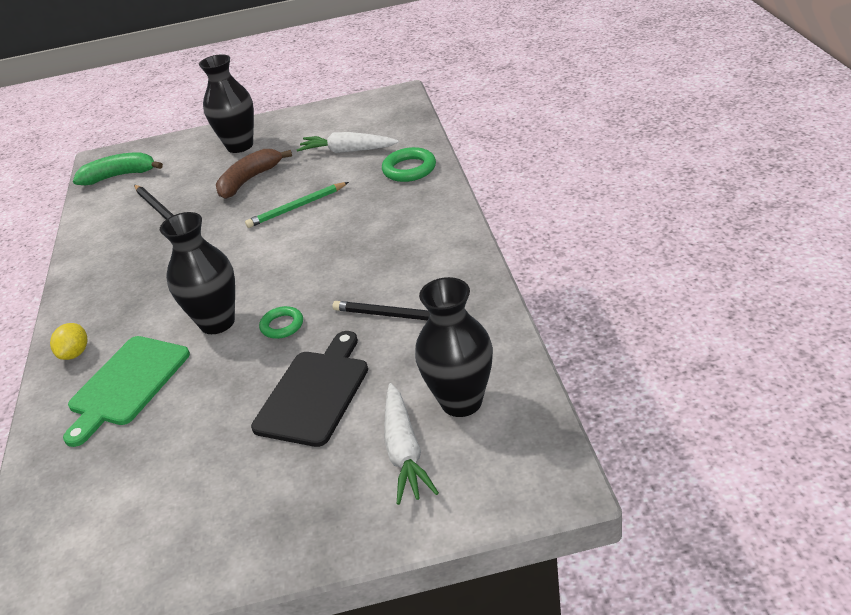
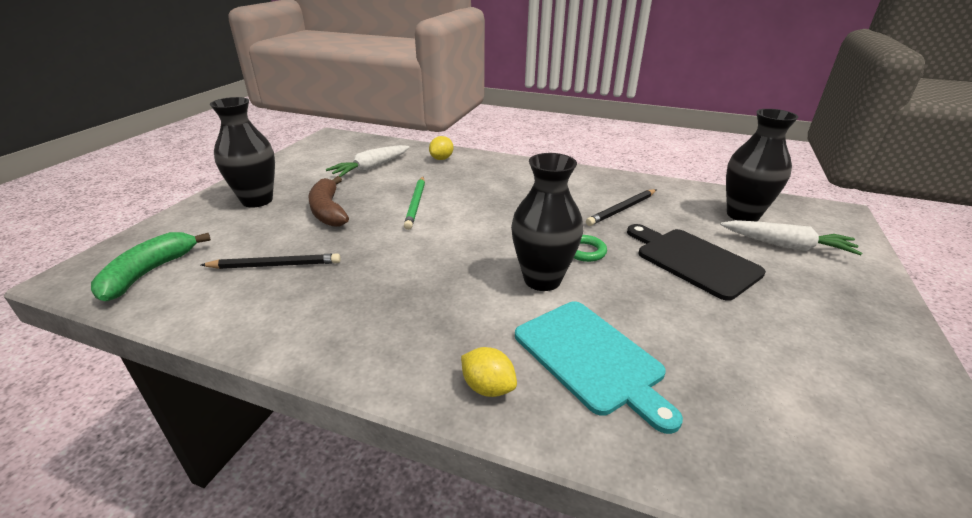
camera: 65 degrees left, 5 degrees down
(126, 384) = (591, 358): green cutting board -> turquoise cutting board
(409, 169) = (441, 159): green ring -> yellow lemon

